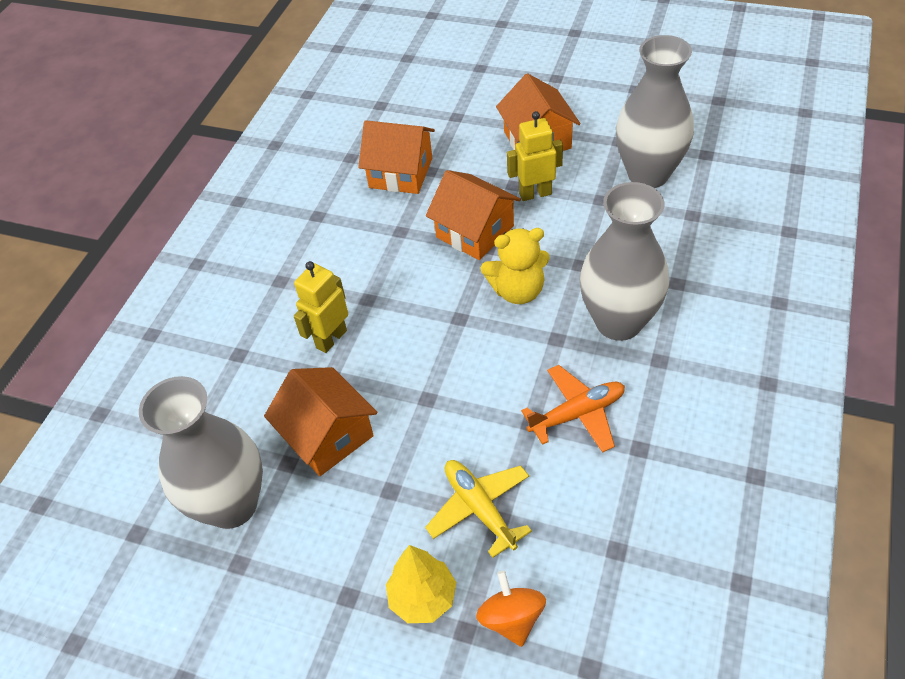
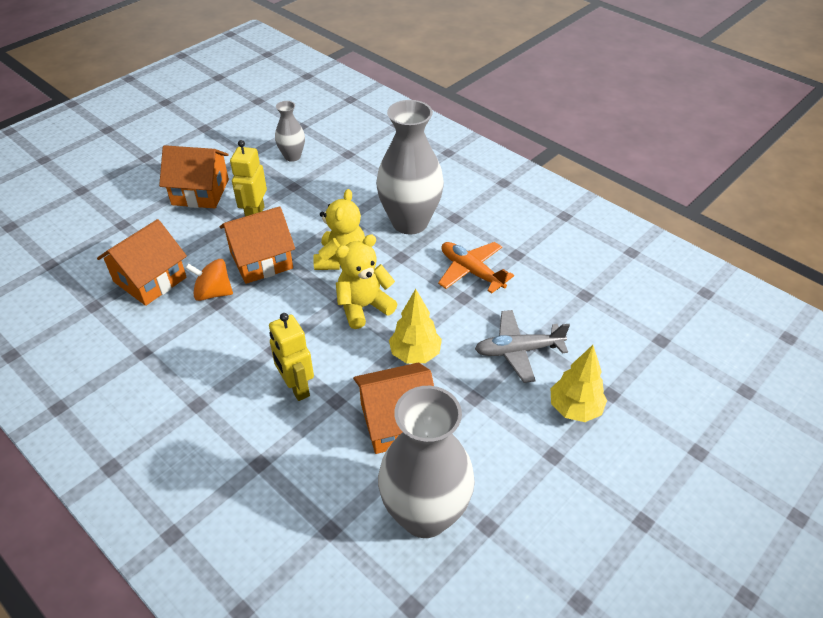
camera: 70 degrees left, 5 degrees down
(421, 413) = (415, 354): none -> yellow tree
(461, 341) = (363, 307): none -> yellow teddy bear
(479, 508) = (518, 351): yellow plane -> grey plane
(511, 618) = (611, 365): orange spinning top -> orange spinning top (213, 293)
(577, 414) = (471, 272): orange plane -> orange plane turned 45 degrees counterclockwise
(648, 174) = (292, 156): grey vase -> grey vase, size x0.50

